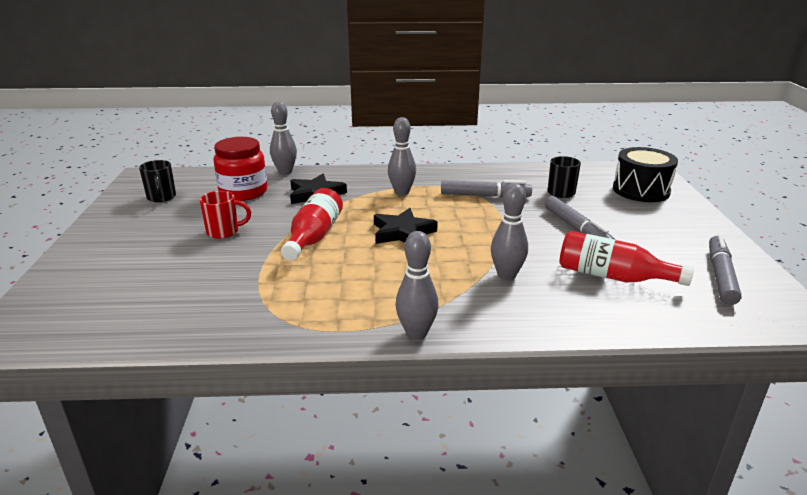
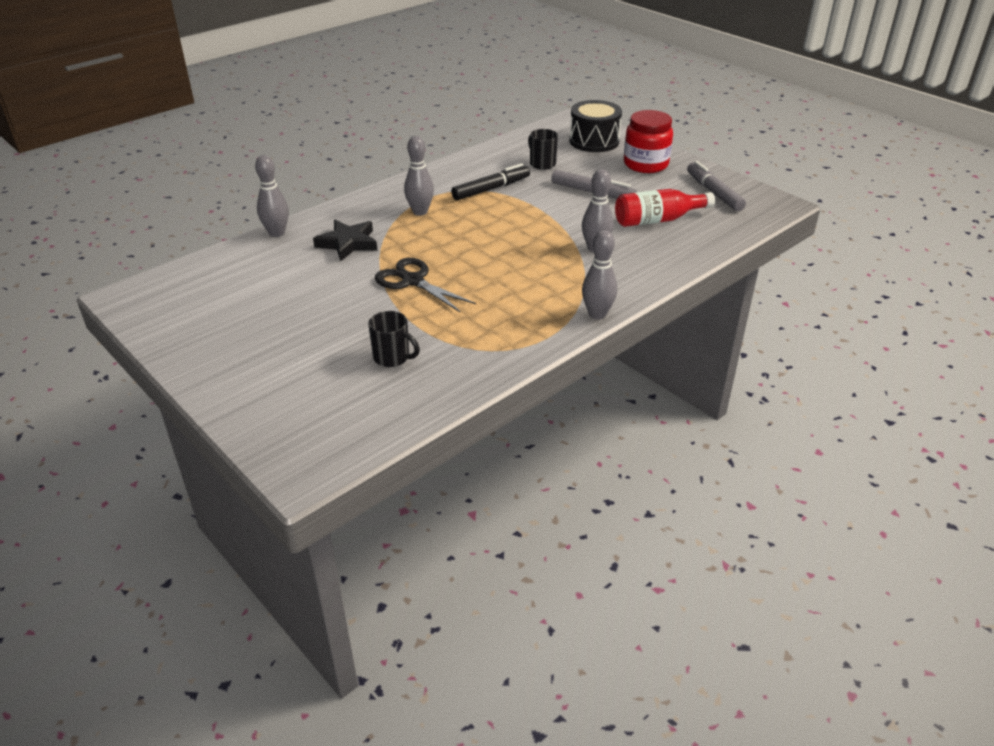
camera: 40 degrees left, 10 degrees up
(161, 197) = (196, 308): black mug -> black mug (392, 357)
(224, 231) = (326, 311): red mug -> none
(243, 192) = (273, 269): red jar -> red jar (645, 164)
(314, 237) = (412, 281): red bottle -> black scissors
(402, 232) = (476, 247): black star -> none
(485, 196) = (491, 189): grey marker -> black marker

